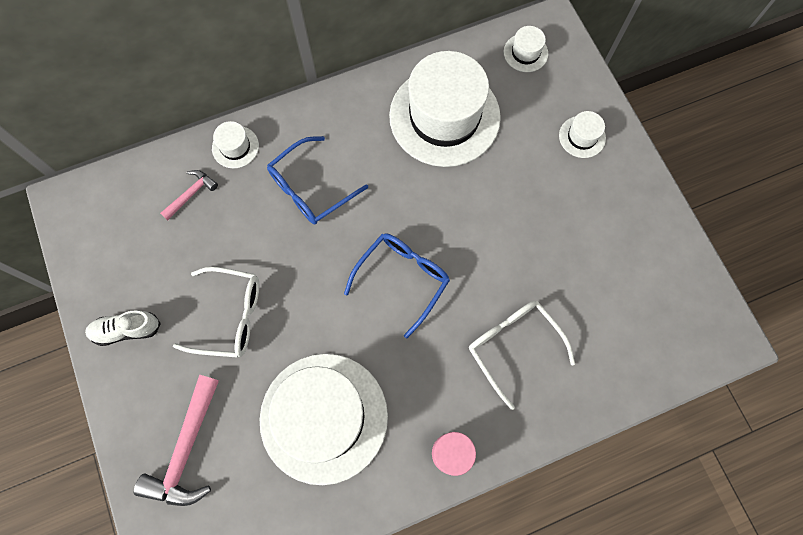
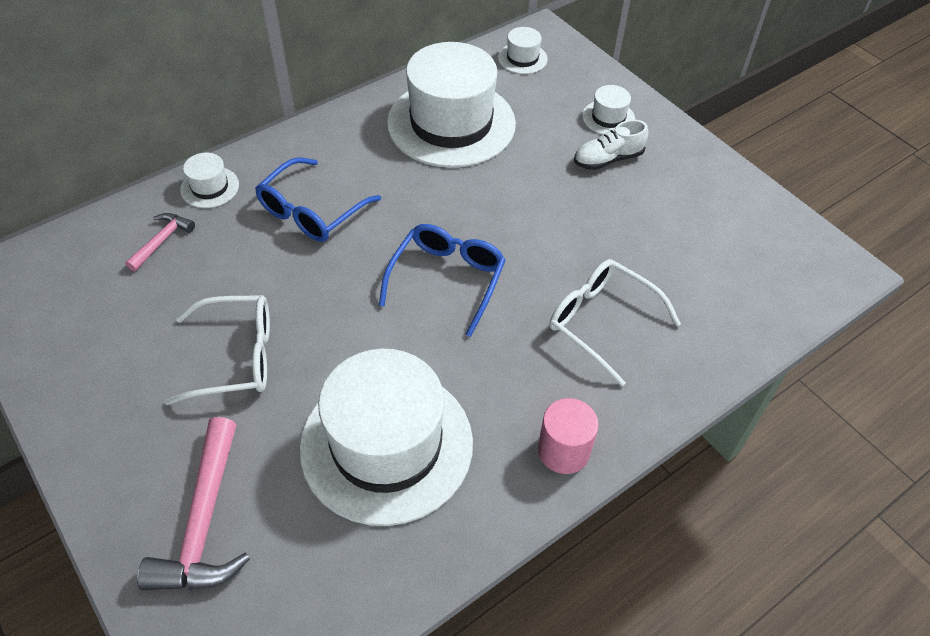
camera: 15 degrees left, 20 degrees down
(126, 330) = (96, 398): white shoe -> white shoe (608, 159)

